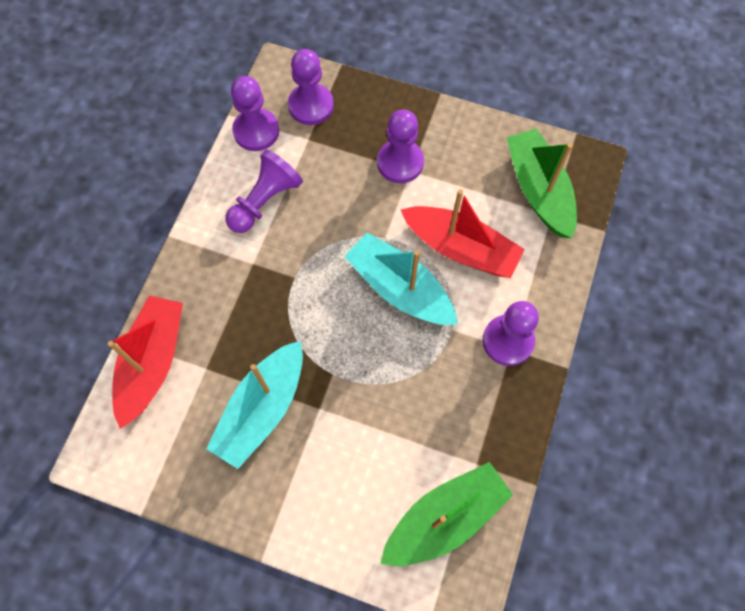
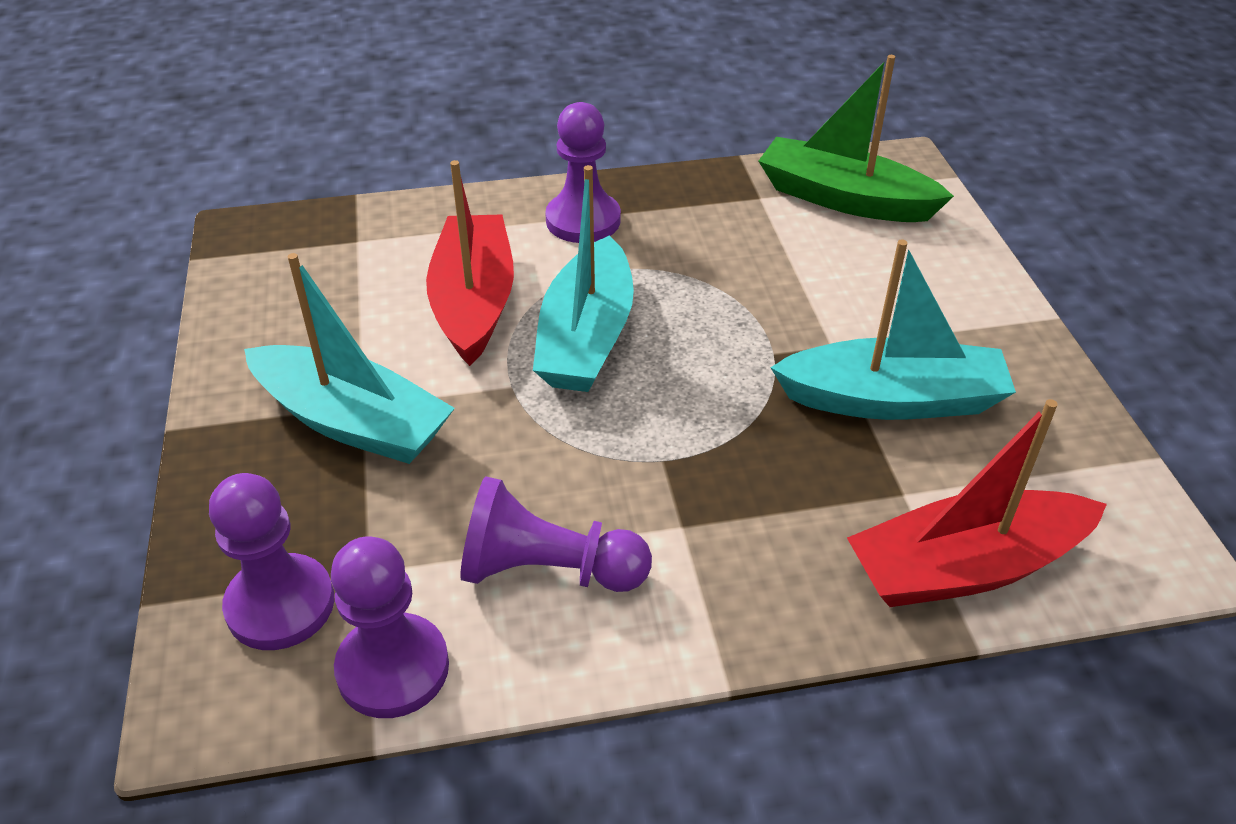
camera: 120 degrees left, 25 degrees down
(400, 162) = (353, 422): purple pawn -> turquoise boat
(538, 190) = (321, 262): green boat -> none

